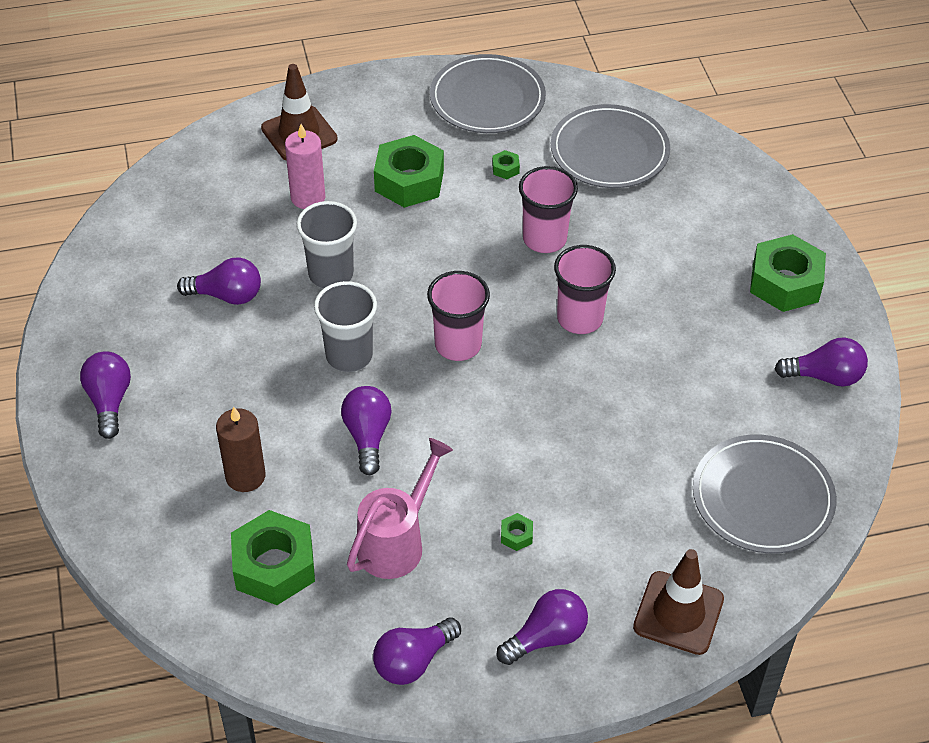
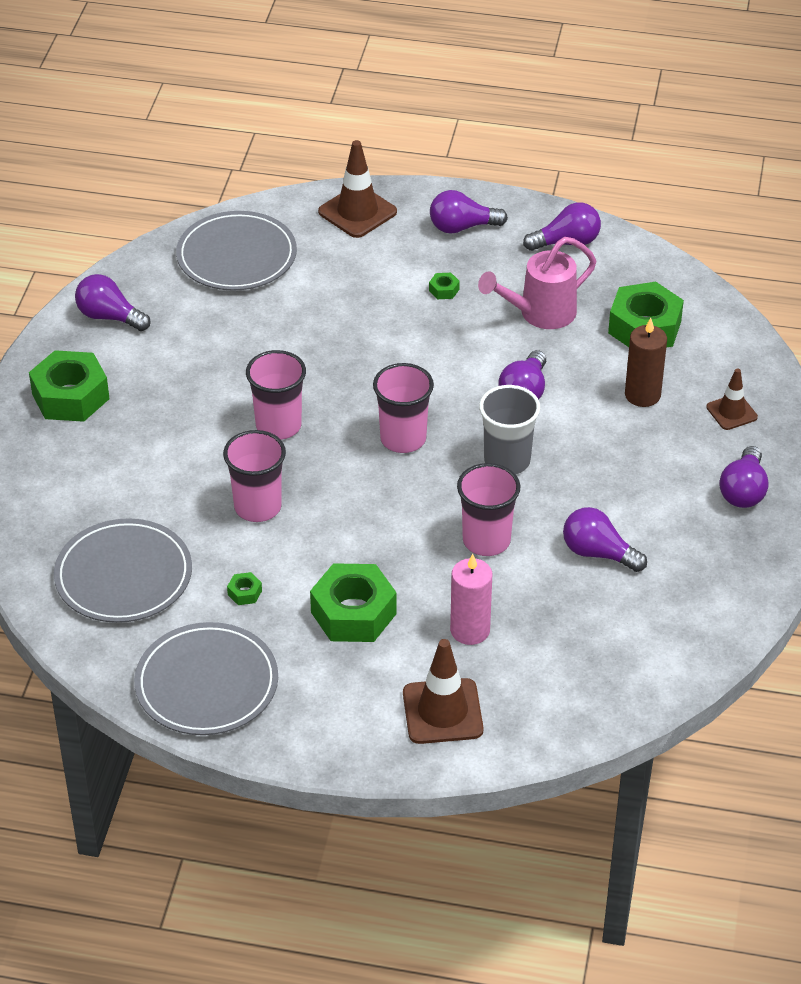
camera: 155 degrees left, 5 degrees down
(145, 488) = (731, 412): none -> brown traffic cone
(331, 274) = (486, 540): grey cup -> pink cup

